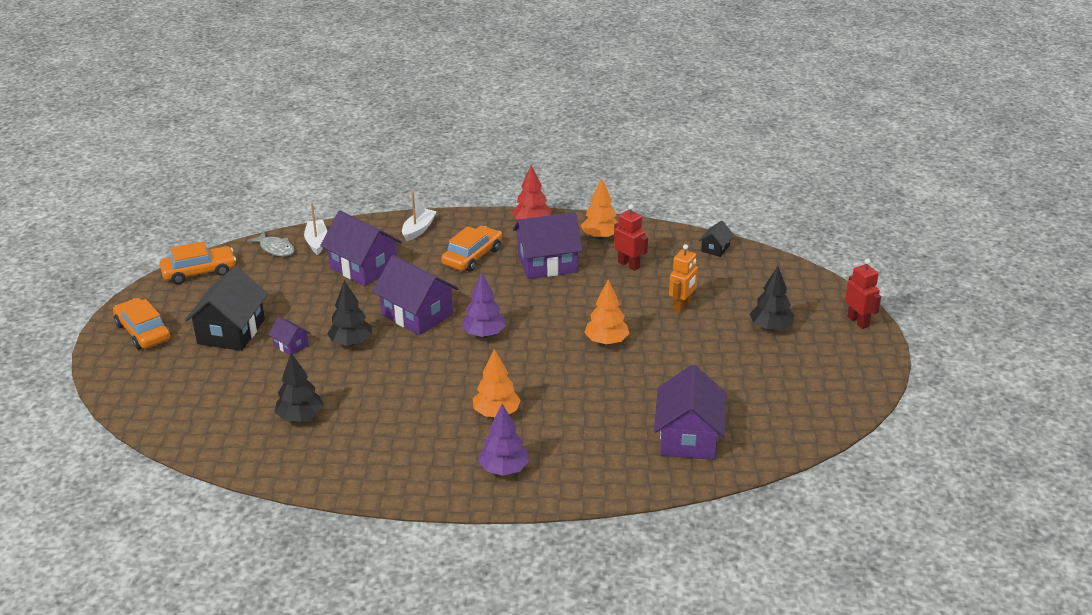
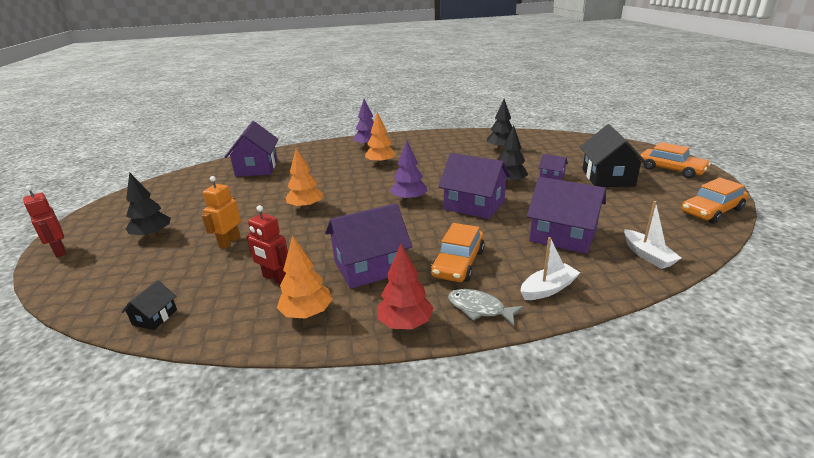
camera: 170 degrees right, 5 degrees down
(275, 249) = (678, 241): grey fish -> grey fish (479, 309)
(418, 229) = (548, 289): white boat -> white boat turned 135 degrees counterclockwise

